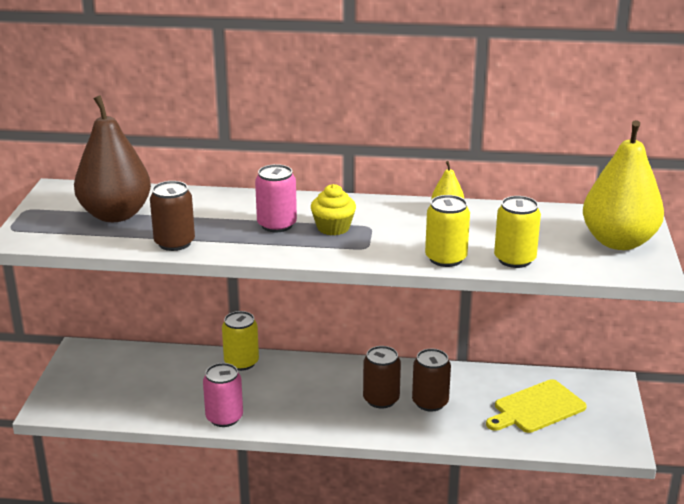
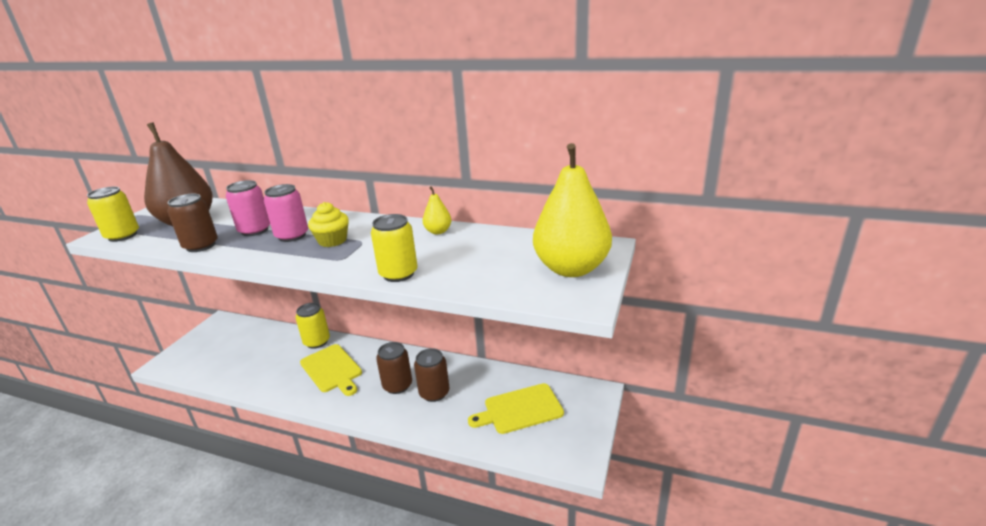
camera: 15 degrees right, 0 degrees up
(224, 418) = (272, 387): pink can -> pink can (255, 230)
(286, 391) = (332, 369): none -> yellow cutting board
(514, 259) = (459, 279): yellow can -> yellow can (122, 236)

